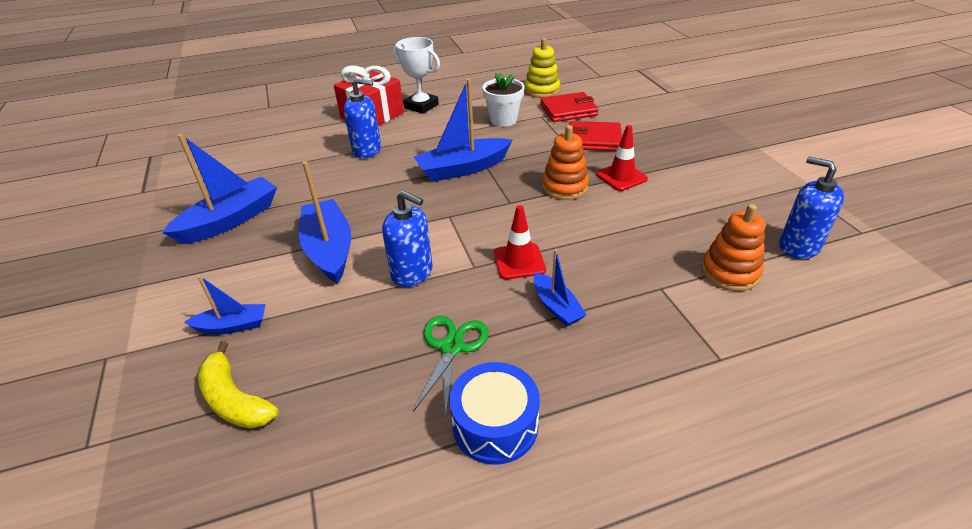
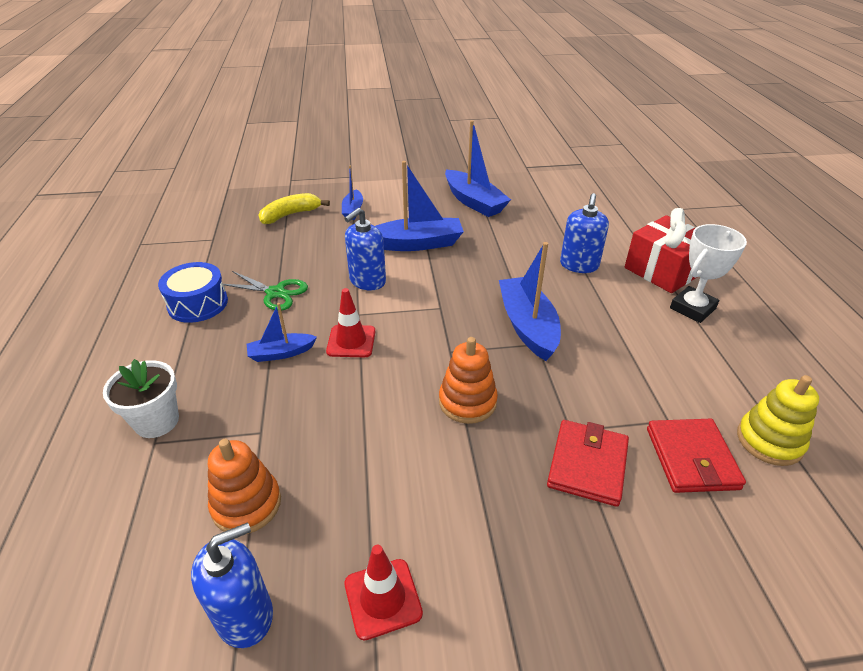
camera: 100 degrees right, 0 degrees up
(503, 120) = (653, 377): white flower pot -> white flower pot (157, 421)
(621, 177) = (476, 465): red traffic cone -> red traffic cone (383, 598)

